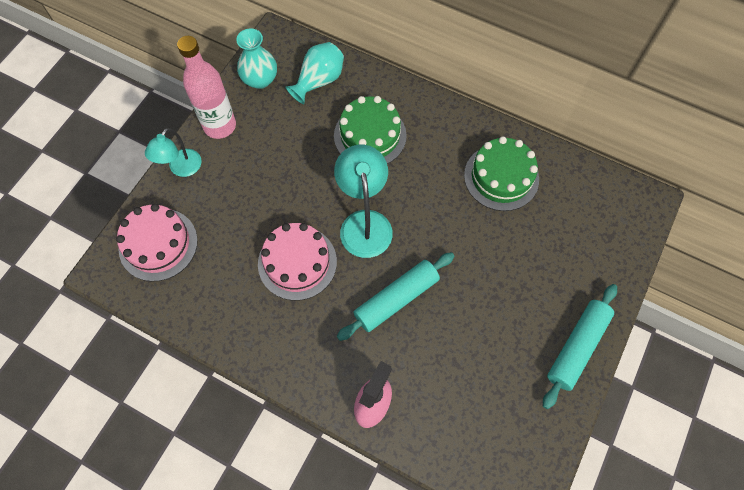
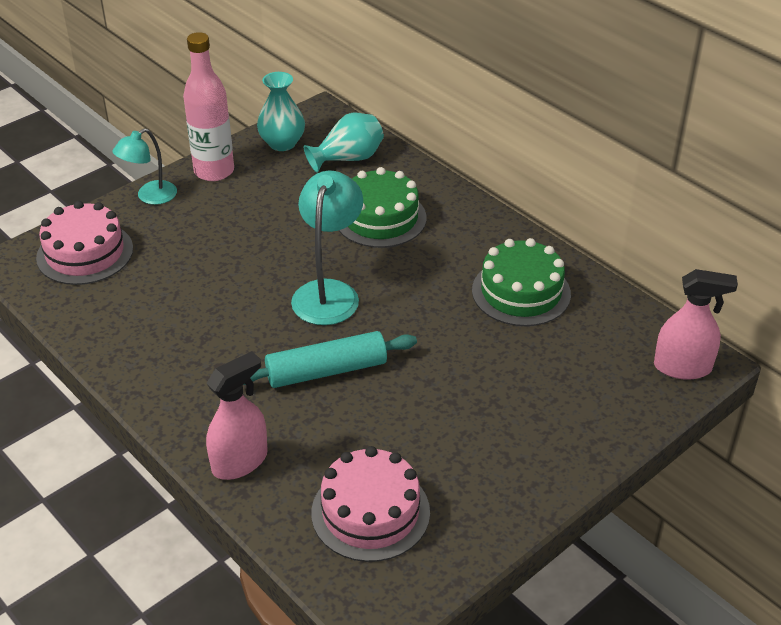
camera: 20 degrees right, 25 degrees down
(297, 262) = (229, 308): pink cake -> pink cake (370, 512)
(577, 347) = (532, 479): turquoise rolling pin -> none
(636, 211) = (682, 367): none -> pink spray bottle

